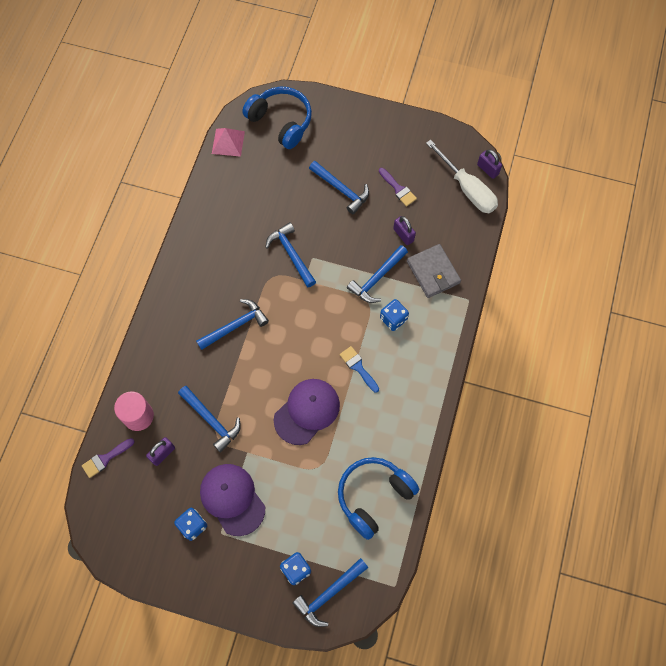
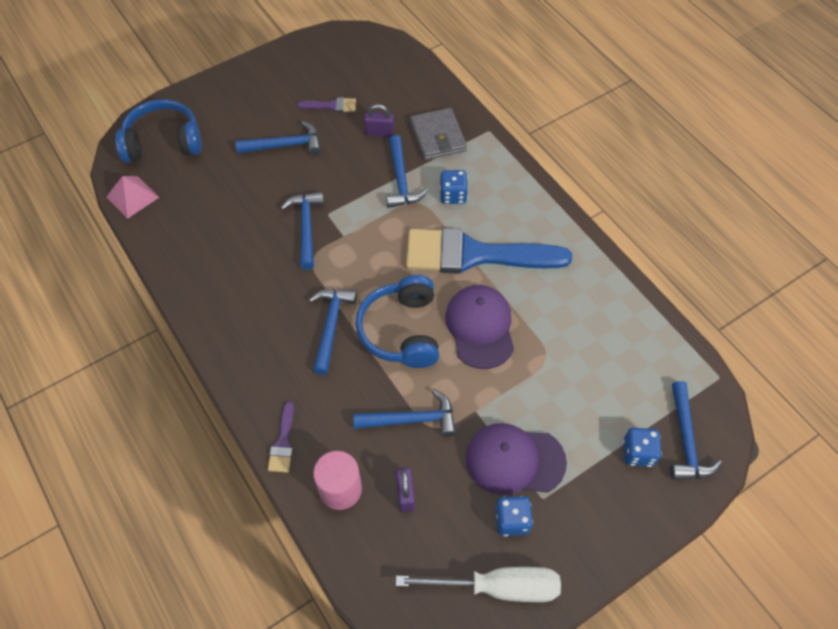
camera: 50 degrees left, 10 degrees down
(105, 458) = (358, 560): purple brush -> purple brush (283, 443)
(291, 254) = (306, 227): blue hammer -> blue hammer turned 75 degrees clockwise
(358, 367) = (474, 254): blue brush -> blue brush, size x2.50
(373, 496) = (615, 332): blue headphones -> blue headphones (401, 330)
(433, 272) = (437, 137): grey wallet -> grey wallet turned 60 degrees clockwise
(467, 189) = (385, 61): white screwdriver -> white screwdriver (497, 587)
(487, 169) = (382, 37): purple padlock -> none

